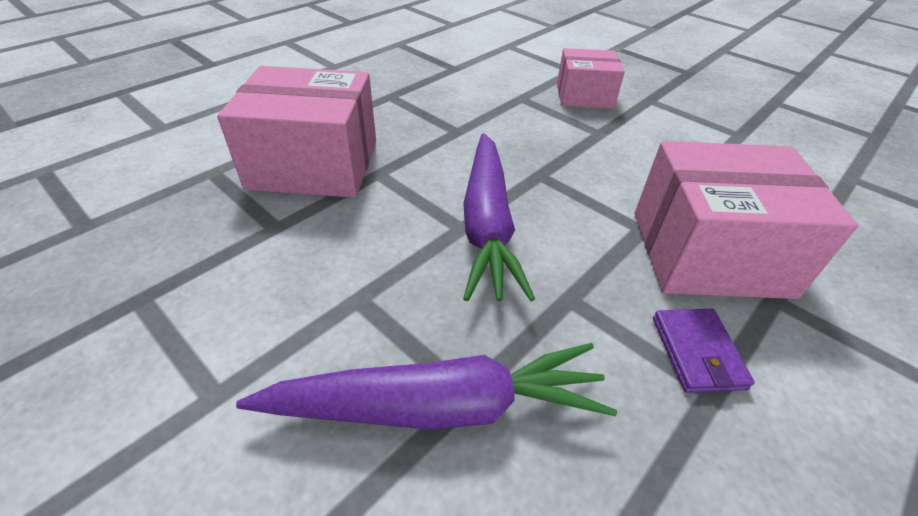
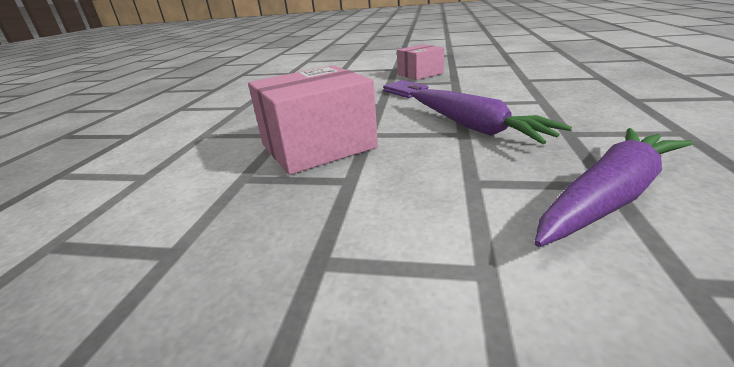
camera: 30 degrees left, 15 degrees down
(697, 352) = (650, 124): purple wallet -> purple wallet (405, 91)
(709, 253) = (583, 97): pink box -> none

